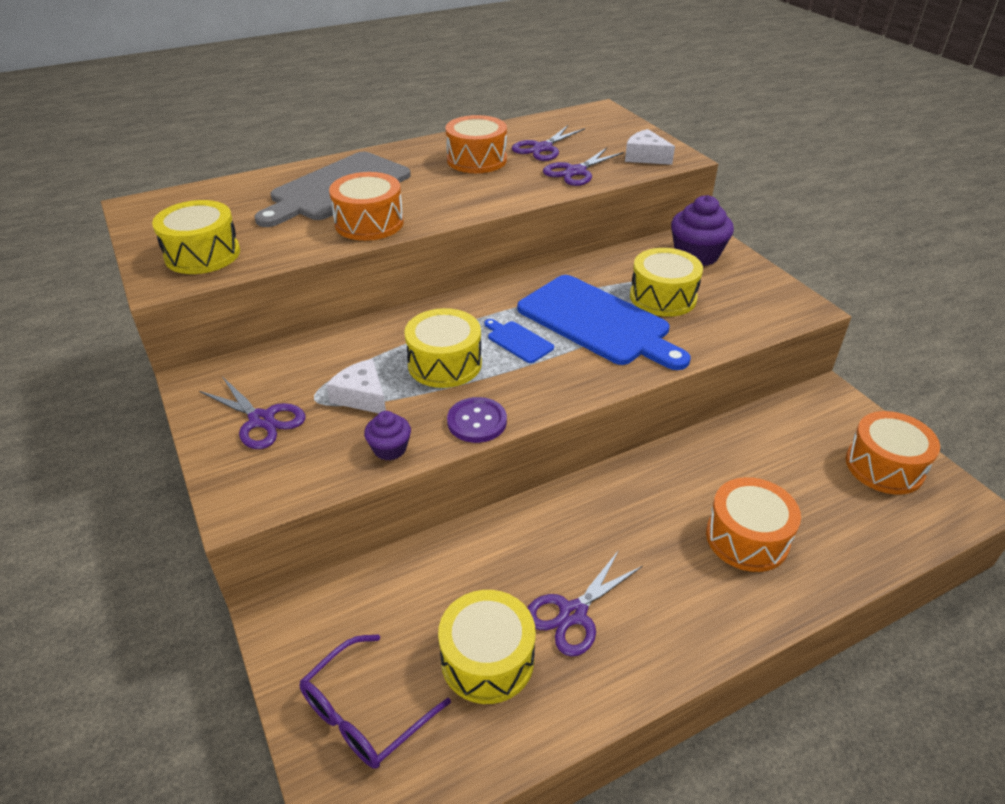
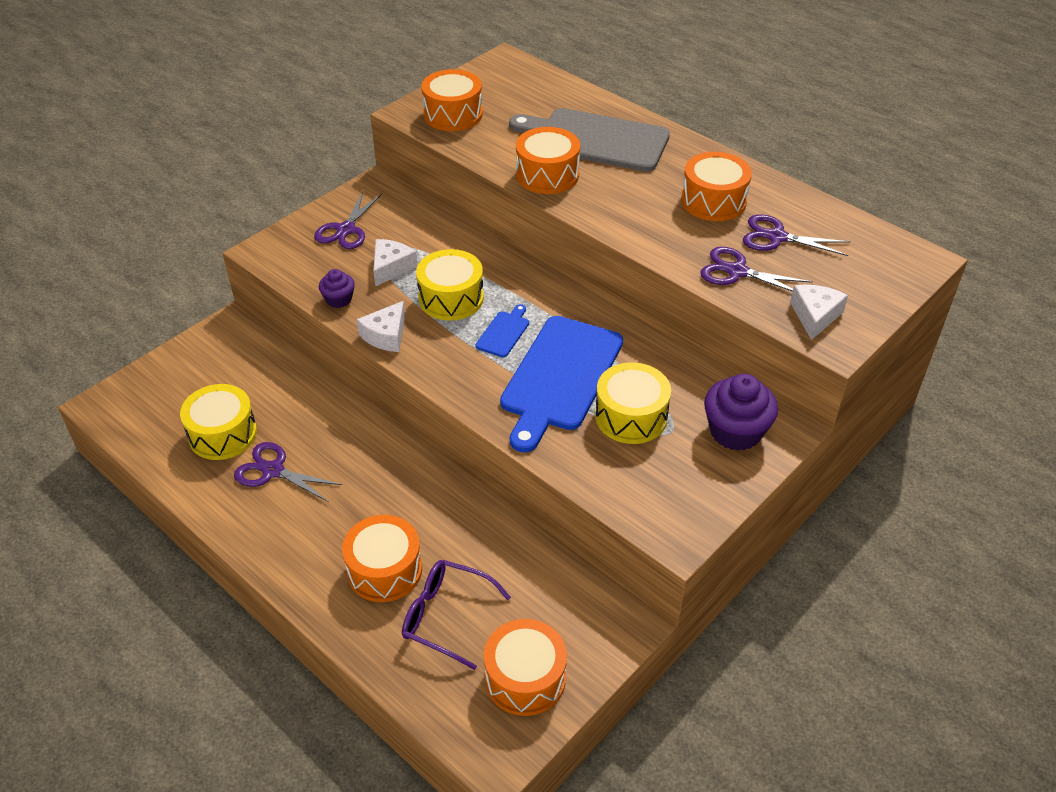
camera: 70 degrees right, 5 degrees up
(202, 254) = (453, 114): yellow drum -> orange drum
(364, 713) = (171, 388): purple glasses -> purple glasses (446, 616)
(477, 421) = (386, 335): purple button -> white cheese

